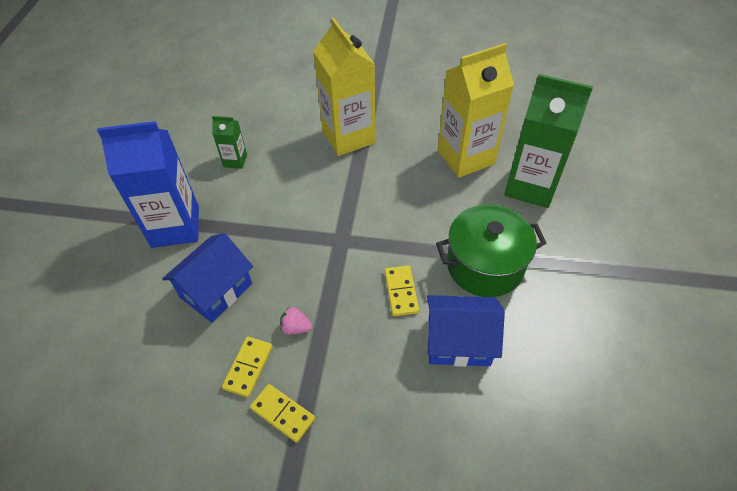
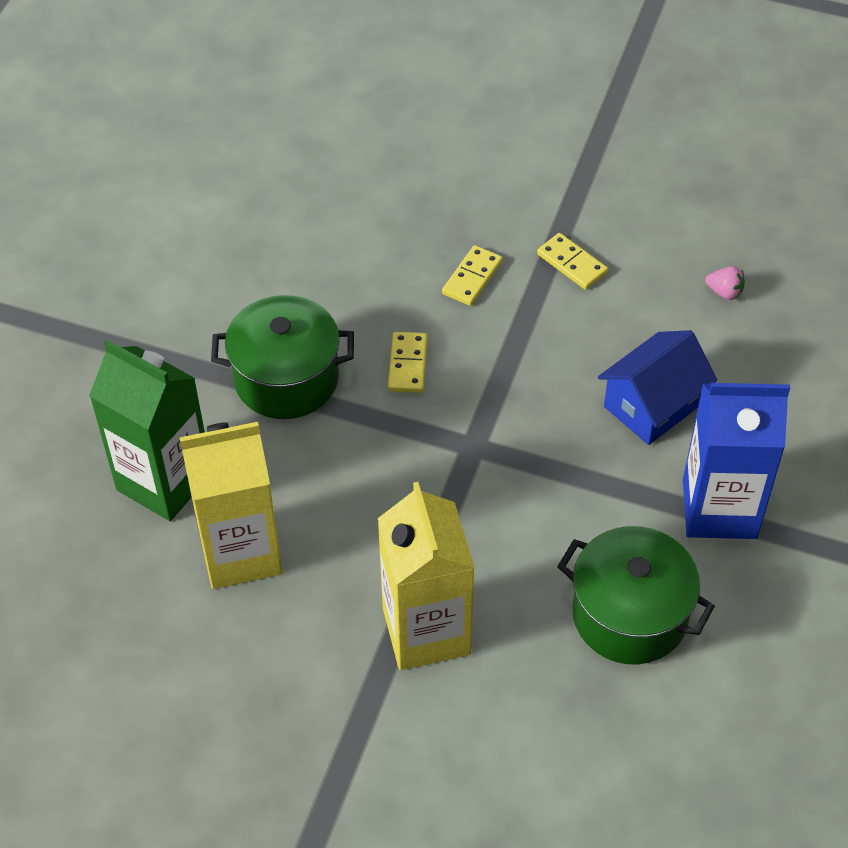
camera: 170 degrees left, 0 degrees up
(235, 161) = (629, 615): green carton -> green pot
(248, 367) = (610, 312): yellow domino -> yellow domino (472, 278)
(296, 327) = (549, 345): pink strawberry -> pink strawberry (724, 292)
(458, 341) = (356, 299): blue house -> none

